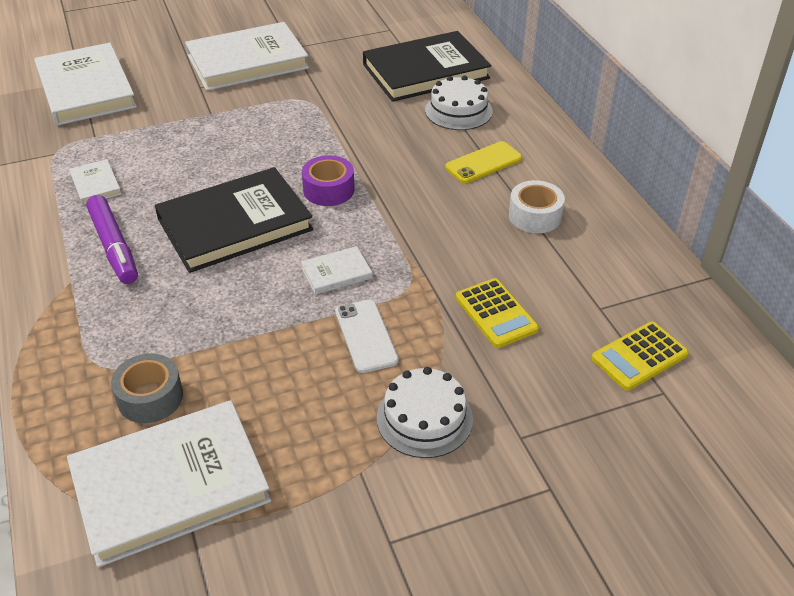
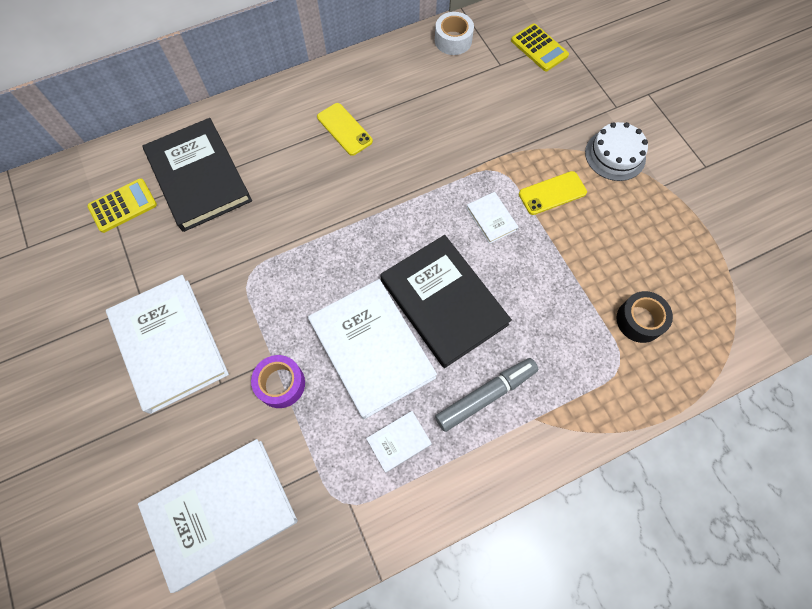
camera: 95 degrees left, 25 degrees up
(114, 246) = (485, 395): purple marker -> grey marker
(150, 397) = (639, 320): grey tape -> black tape
(170, 485) = (705, 289): white book -> white book (372, 349)
(328, 190) = (389, 237): purple tape -> purple tape (281, 384)
(366, 336) = (552, 193): white phone -> yellow phone
(458, 111) = (267, 149): white cake -> none
(496, 313) = (516, 119): yellow calculator -> yellow calculator (123, 206)
(535, 216) = (409, 97): white tape -> white tape (453, 40)

